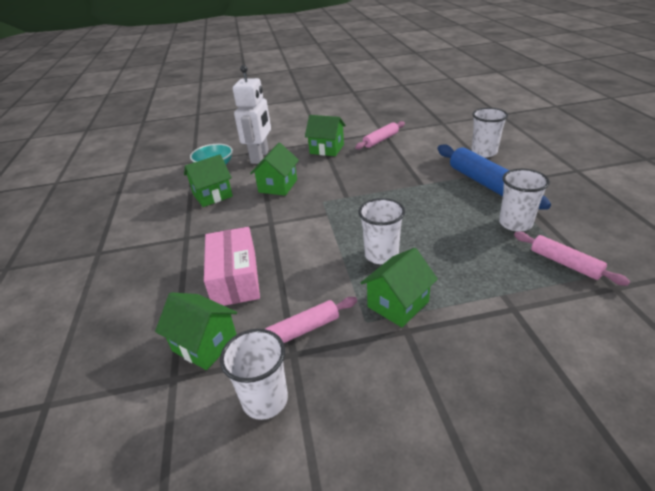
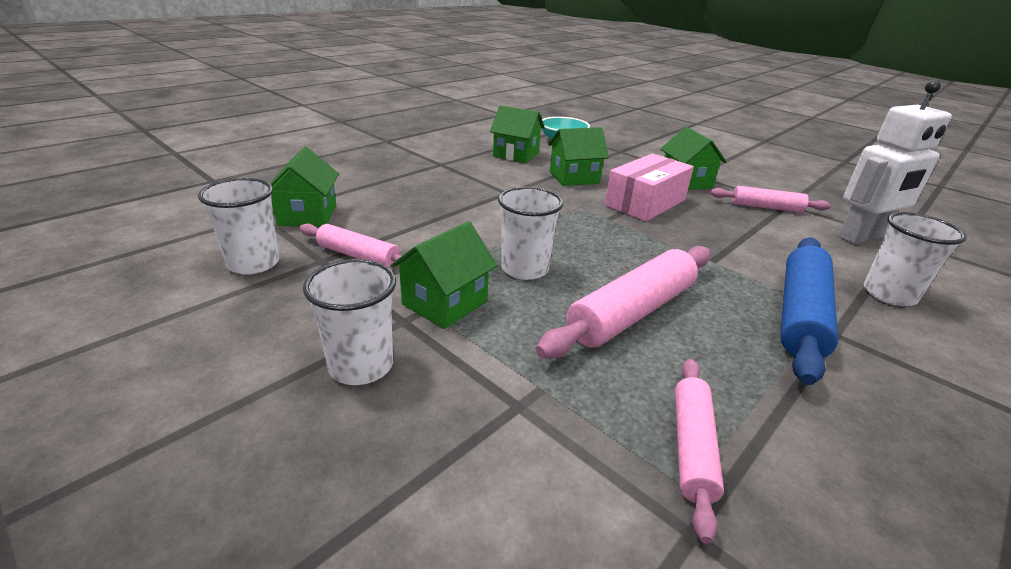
camera: 50 degrees right, 5 degrees down
(235, 278) = (405, 201): pink box -> pink box (645, 203)
(260, 157) = (612, 154): white robot -> white robot (862, 237)
(398, 304) = (444, 303): green house -> green house turned 60 degrees counterclockwise
(453, 234) = (631, 312): none -> pink rolling pin
(515, 223) = (734, 367): white cup -> white cup (361, 366)

